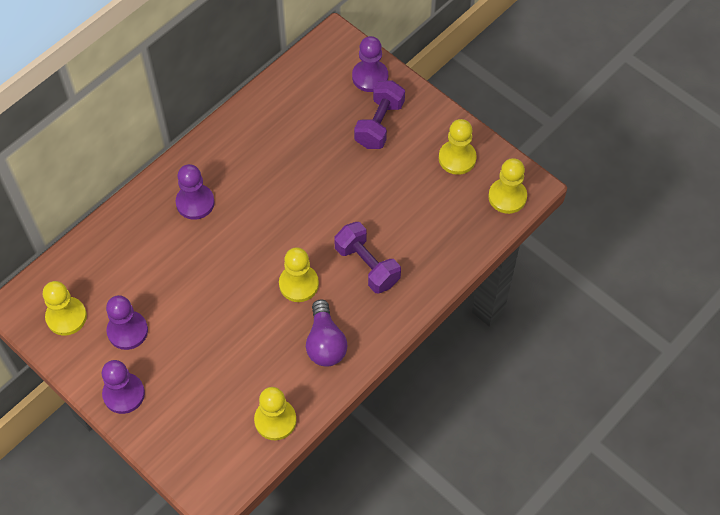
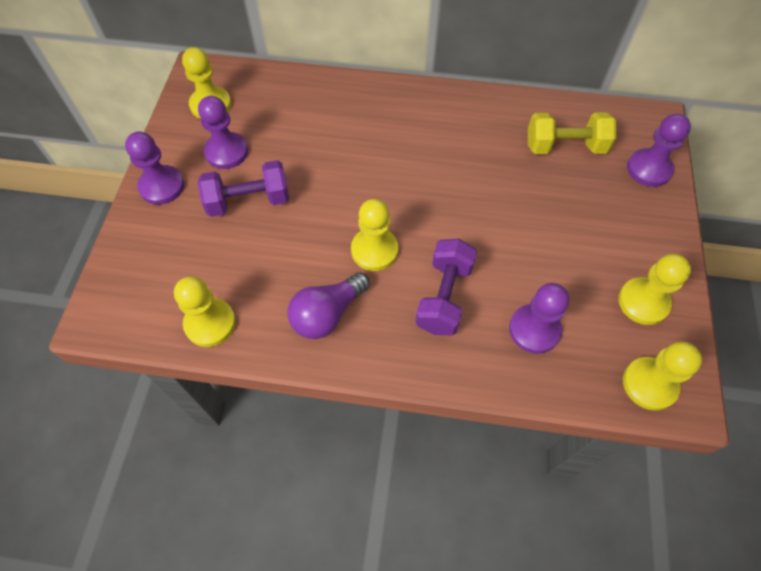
camera: 55 degrees right, 0 degrees up
(195, 203) = (390, 122): purple pawn -> purple pawn (534, 329)
(311, 110) = (565, 147): none -> yellow dumbbell
(379, 124) = (608, 208): purple dumbbell -> purple dumbbell (248, 201)

